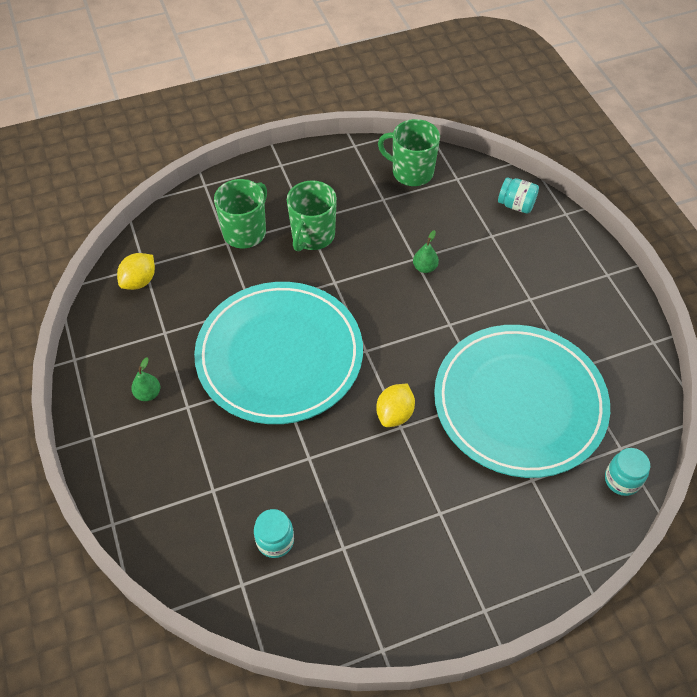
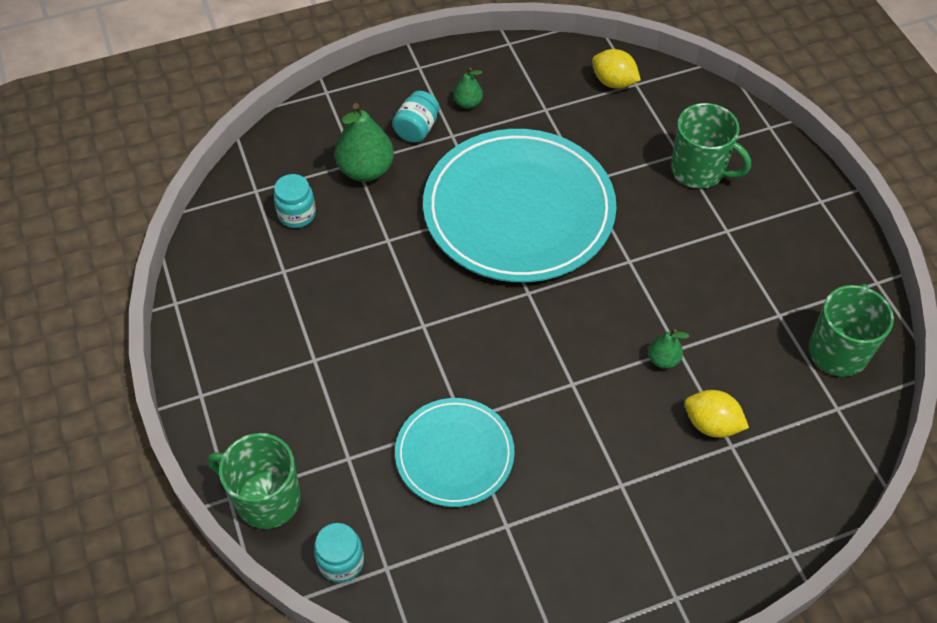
camera: 90 degrees right, 0 degrees up
(223, 480) = (366, 170): none -> green pear
(312, 236) = (702, 237): green mug -> green mug (266, 499)
(394, 414) = (440, 320): yellow lemon -> yellow lemon (711, 424)
(516, 205) = (797, 484): turquoise jar -> turquoise jar (417, 129)
(519, 403) = (454, 454): turquoise plate -> turquoise plate, size x0.54

